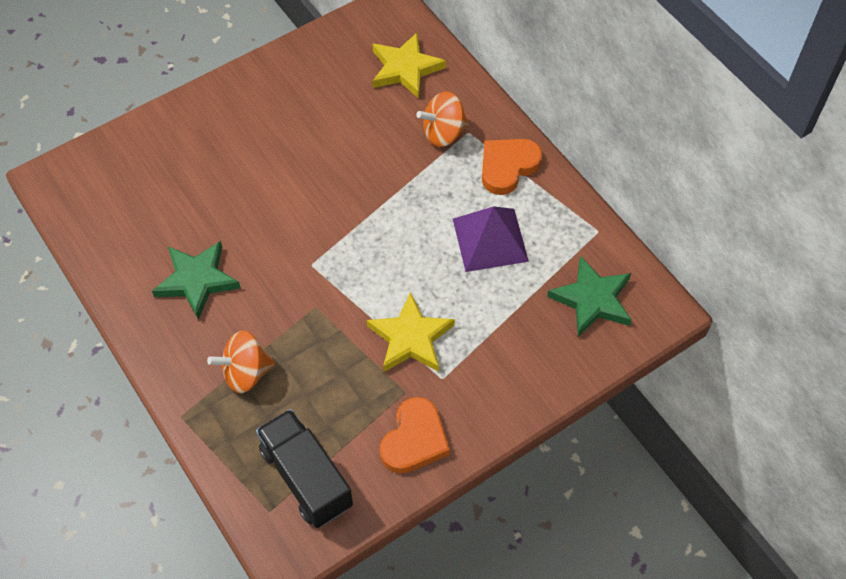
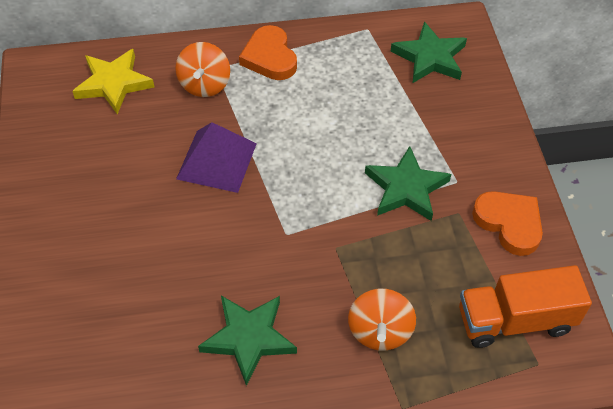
camera: 65 degrees left, 5 degrees down
(306, 477) = (515, 320): black truck -> orange truck
(410, 338) = (406, 188): yellow star -> green star
(490, 240) = (336, 97): purple pyramid -> purple pyramid (217, 161)

